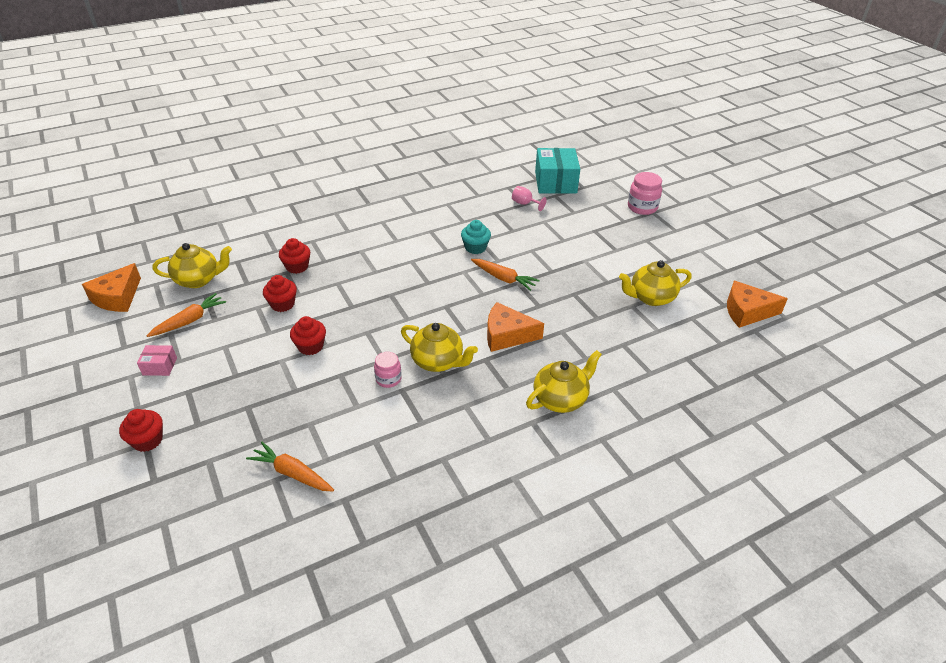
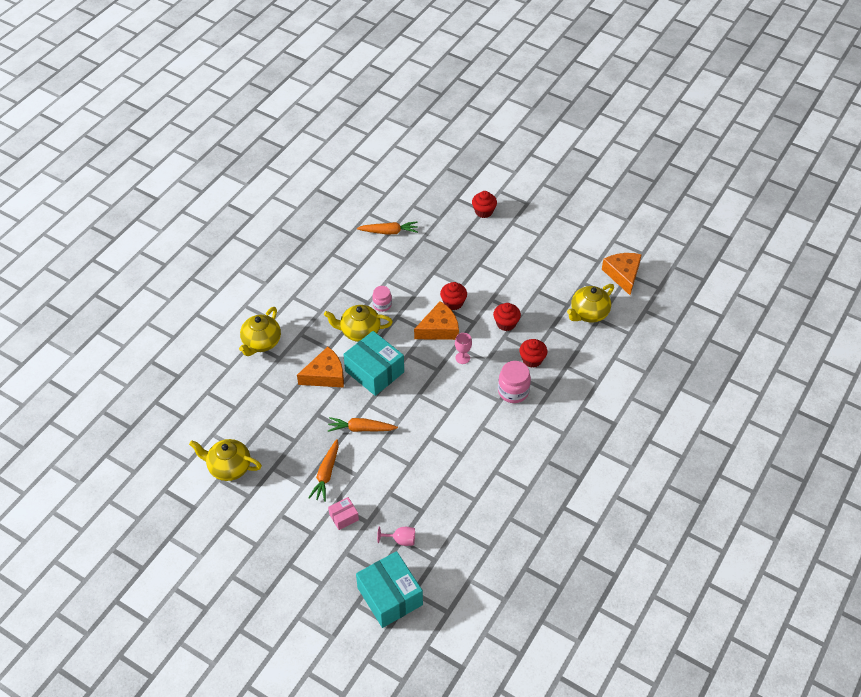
camera: 150 degrees right, 10 degrees up
(160, 366) = (530, 248): pink box -> pink box (344, 517)
(189, 321) = (552, 282): orange carrot -> orange carrot (326, 474)
(357, 294) = (462, 358): none -> pink goblet
(453, 317) = (374, 371): none -> turquoise box
(475, 248) = (407, 453): turquoise cupcake -> none
(642, 207) = (278, 598): pink jar -> pink jar (513, 391)
(651, 298) = (229, 467): yellow teapot -> yellow teapot turned 120 degrees counterclockwise
(747, 311) = (143, 491): orange cheese -> orange cheese (439, 329)

